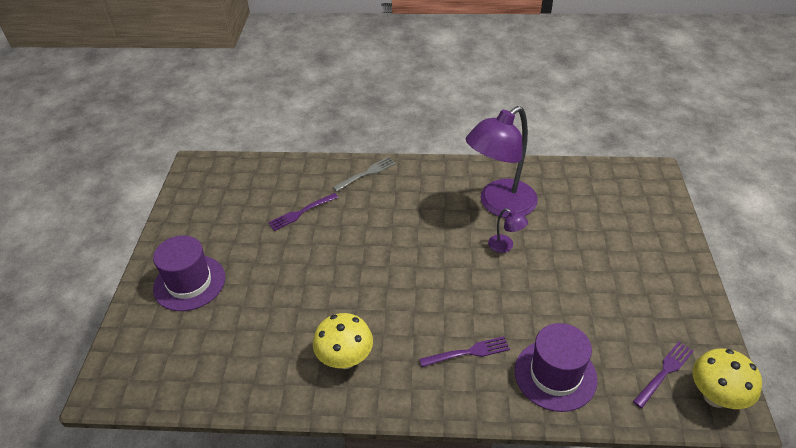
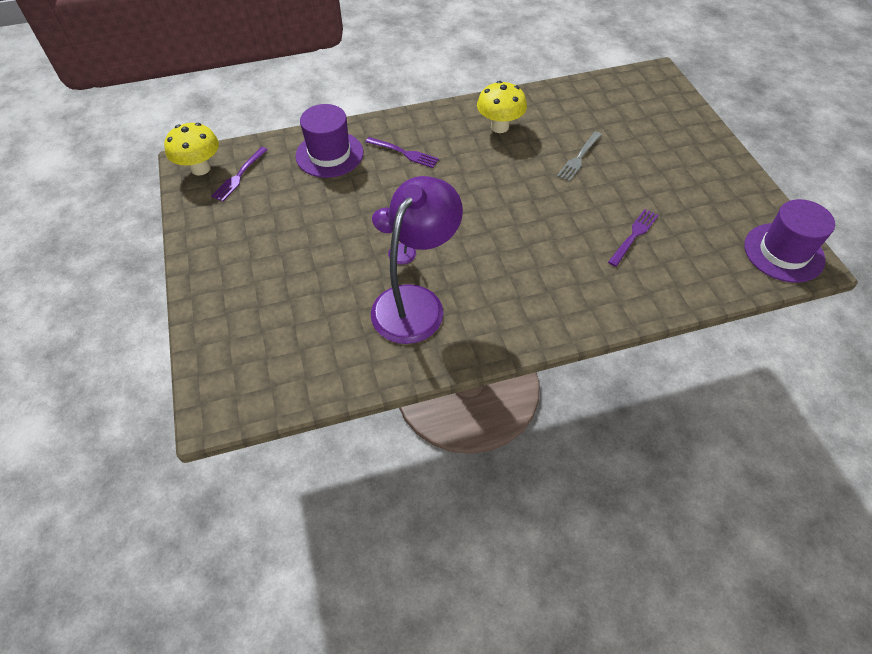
camera: 160 degrees right, 10 degrees up
(189, 283) = (674, 147): purple hat -> purple hat (783, 252)
(366, 173) = (598, 306): grey fork -> grey fork (579, 158)
(468, 352) = (404, 153): purple fork -> purple fork turned 120 degrees counterclockwise

